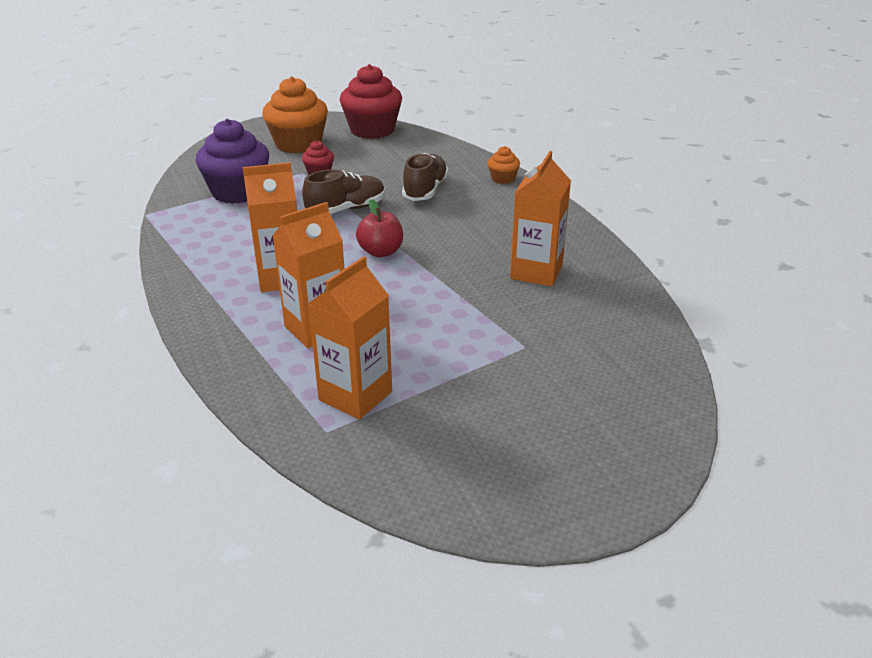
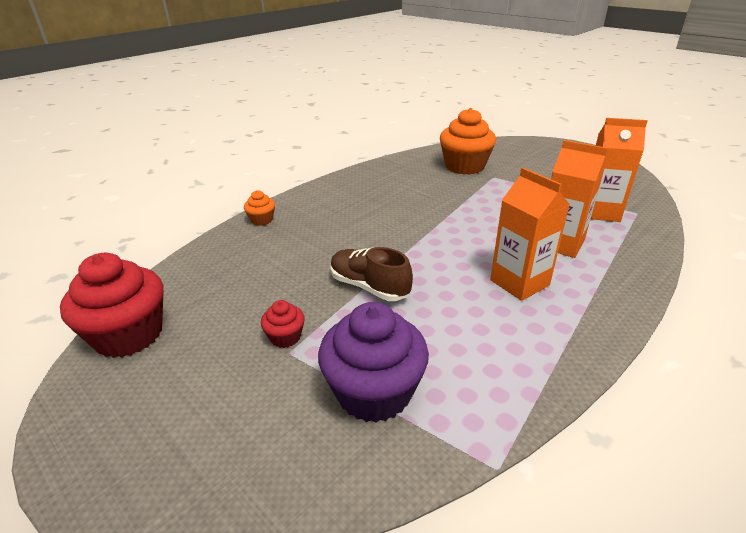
camera: 110 degrees left, 0 degrees up
(298, 144) = (187, 395): orange cupcake -> orange cupcake (464, 166)
(381, 252) = (433, 246): red apple -> none
(425, 190) = (303, 252): brown shoe -> none
(536, 272) = (409, 185): orange carton -> none

